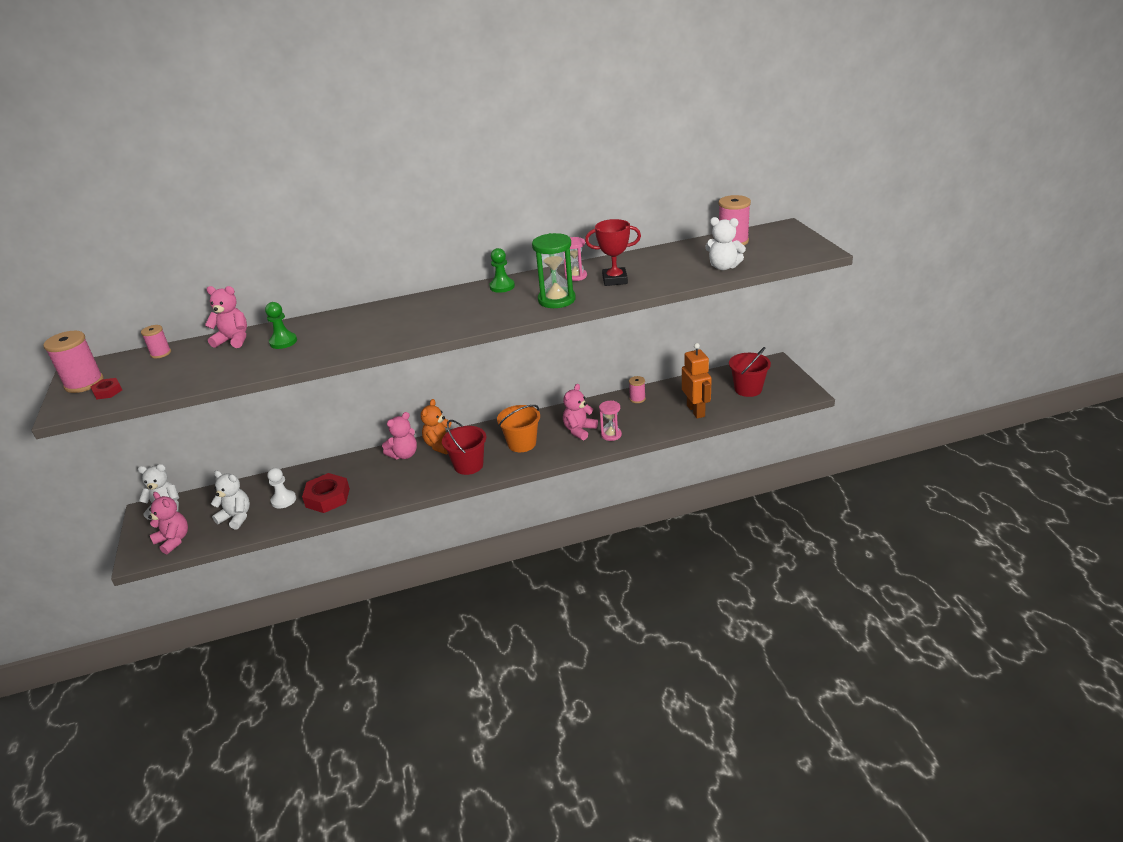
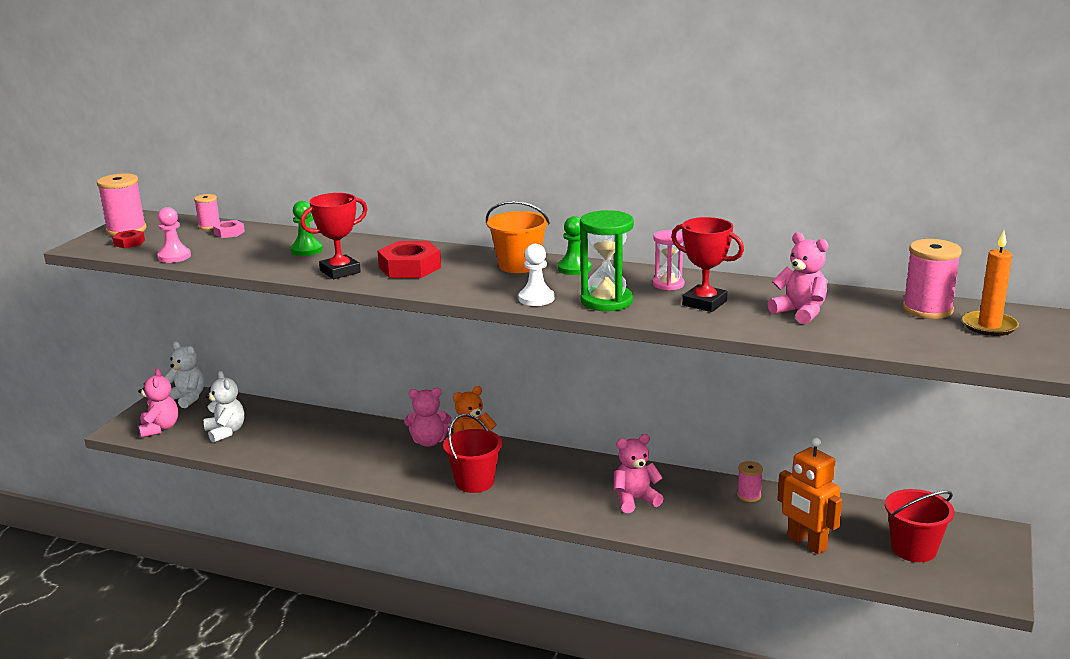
camera: 35 degrees right, 10 degrees down
(174, 387) = (174, 257): none -> pink pawn
(190, 352) = (229, 233): none -> pink nut
(233, 340) = (274, 234): pink teddy bear -> pink teddy bear (800, 313)
(283, 500) = (278, 435): white pawn -> white pawn (536, 298)
(327, 497) = (315, 450): red nut -> red nut (410, 267)
(339, 347) = (340, 271): none -> red trophy
(522, 443) = (555, 485): orange bucket -> orange bucket (519, 265)
(611, 435) = (665, 522): pink hourglass -> none
(696, 411) = (806, 543): orange robot -> orange robot turned 120 degrees clockwise
(723, 267) = (863, 334): white teddy bear -> none
(773, 240) = (989, 326): none -> orange candle

